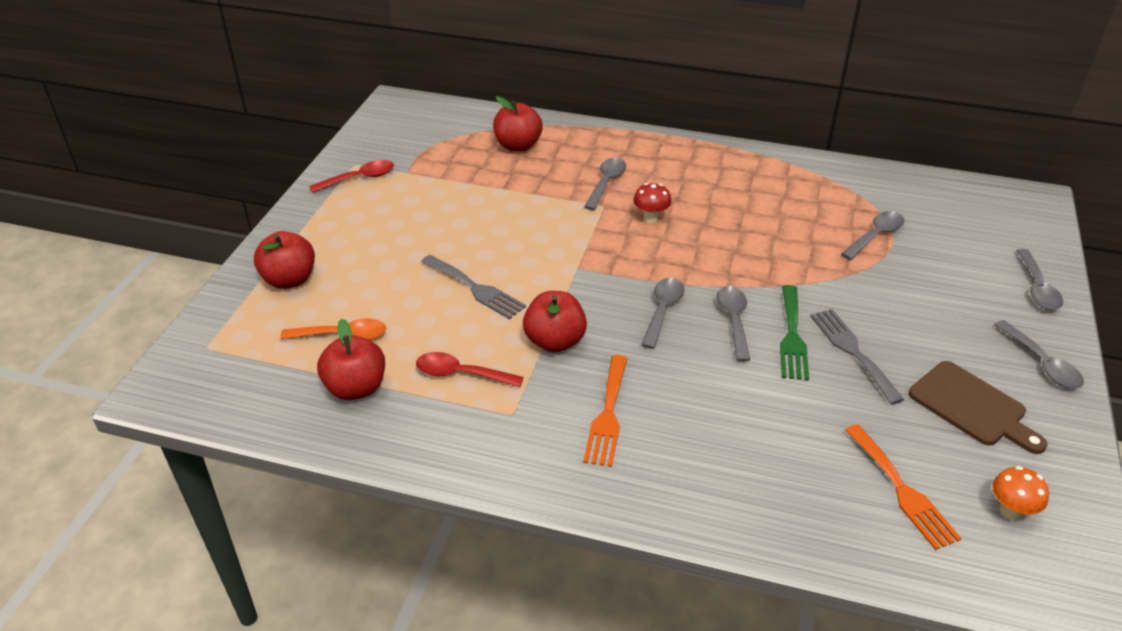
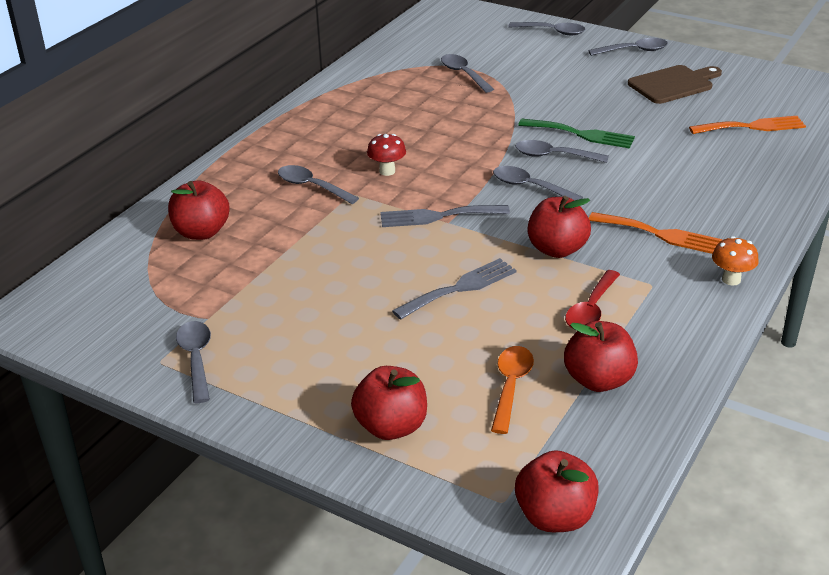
camera: 75 degrees left, 5 degrees down
(188, 378) = (555, 517): none -> red apple
(359, 178) = (196, 359): red spoon -> grey spoon
(852, 351) = (605, 114): grey fork -> grey fork (438, 216)
(1010, 511) = (772, 95): orange mushroom -> orange mushroom (731, 279)

